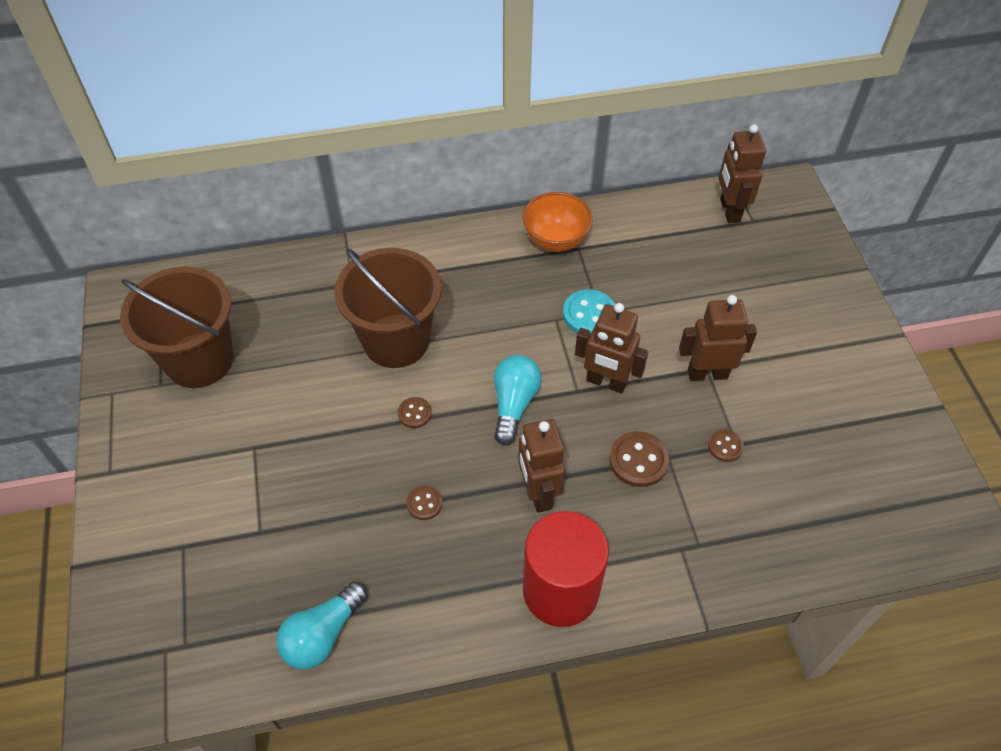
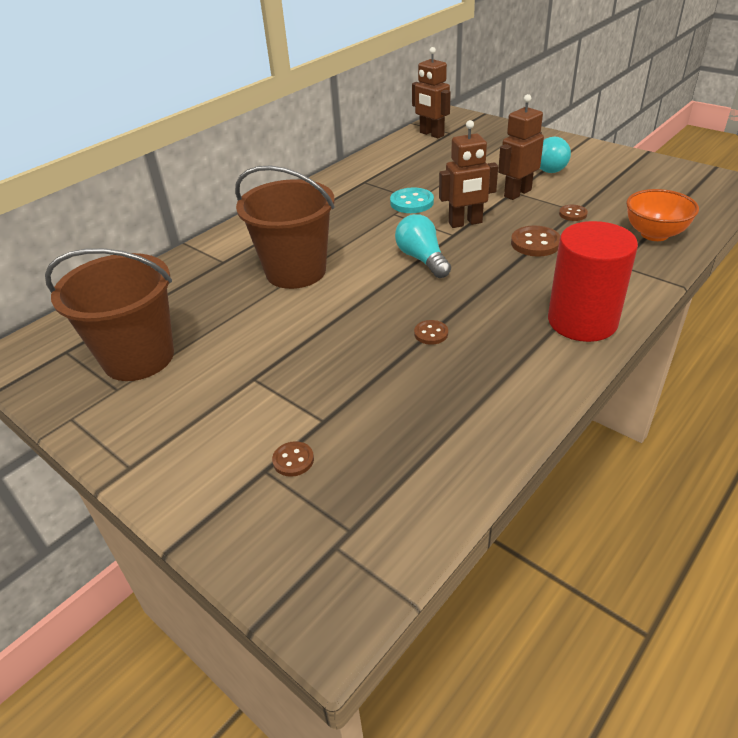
camera: 35 degrees left, 15 degrees down
(323, 634) = (458, 445): turquoise light bulb -> turquoise light bulb (548, 166)
(415, 413) = (359, 296): brown button -> brown button (293, 460)
(538, 493) = (498, 288): brown robot -> none
(555, 240) = (344, 184): orange bowl -> orange bowl (654, 234)

